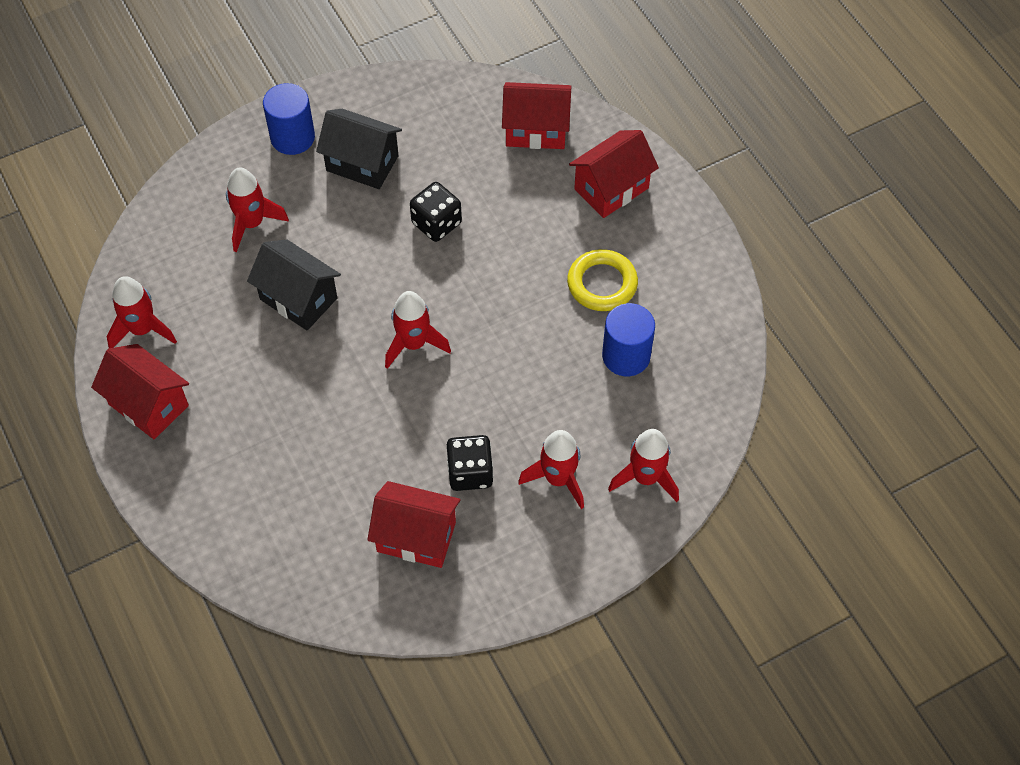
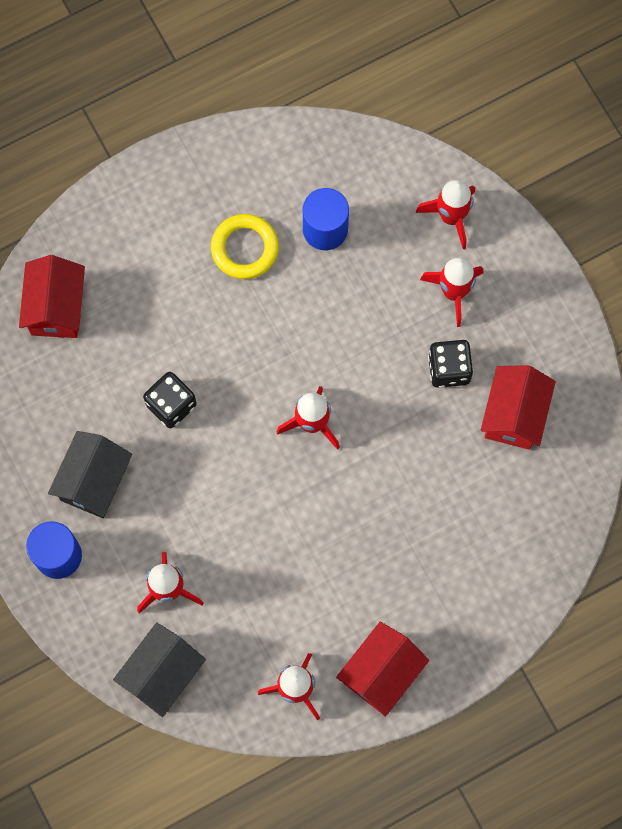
camera: 90 degrees left, 15 degrees up
(298, 299) = (260, 536): black house -> black house (162, 673)
(611, 188) = (132, 236): red house -> none

